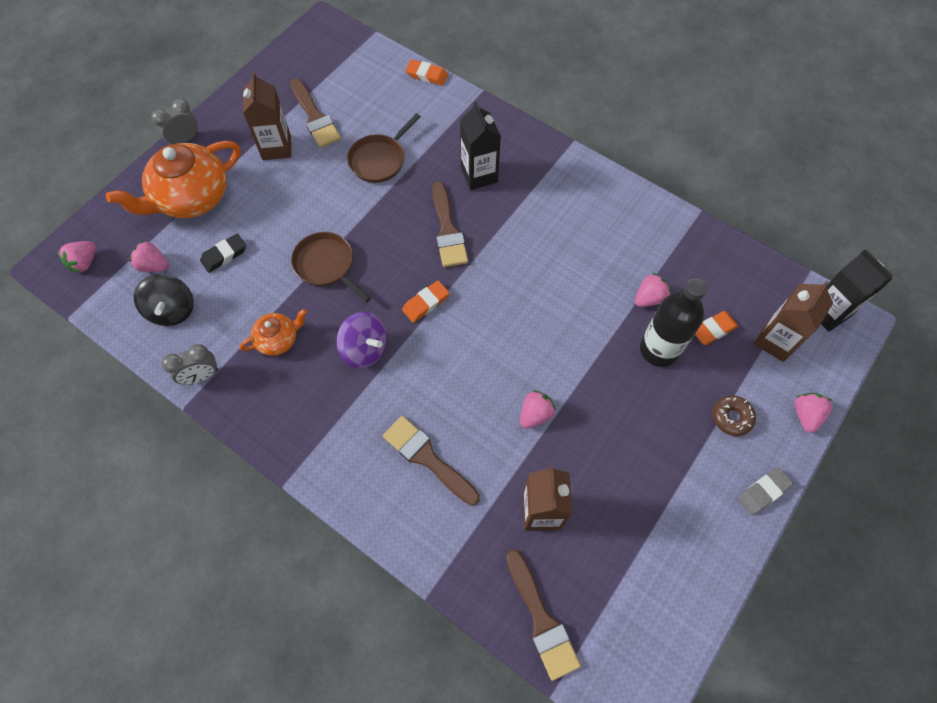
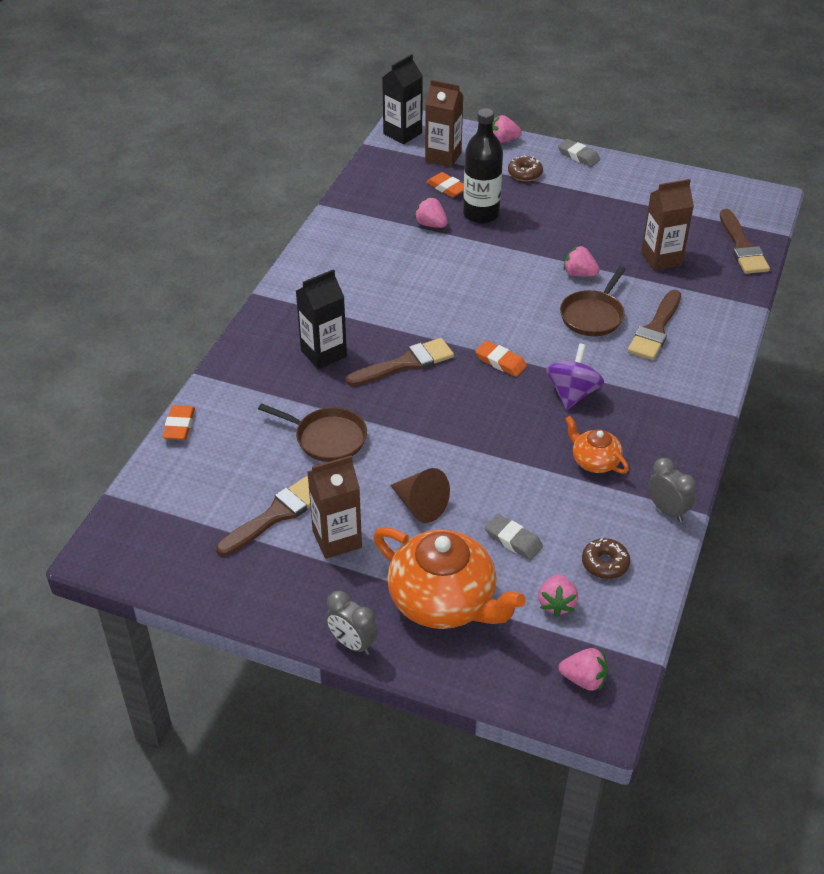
camera: 105 degrees left, 20 degrees down
(172, 310) = (605, 563): black spinning top -> brown donut
(224, 255) = (513, 540): black eraser -> grey eraser
(285, 204) = (420, 505): none -> brown cone
(326, 265) = (488, 447): brown pan -> brown pan (593, 315)
(541, 619) = (742, 247): brown brush -> brown brush turned 120 degrees clockwise

